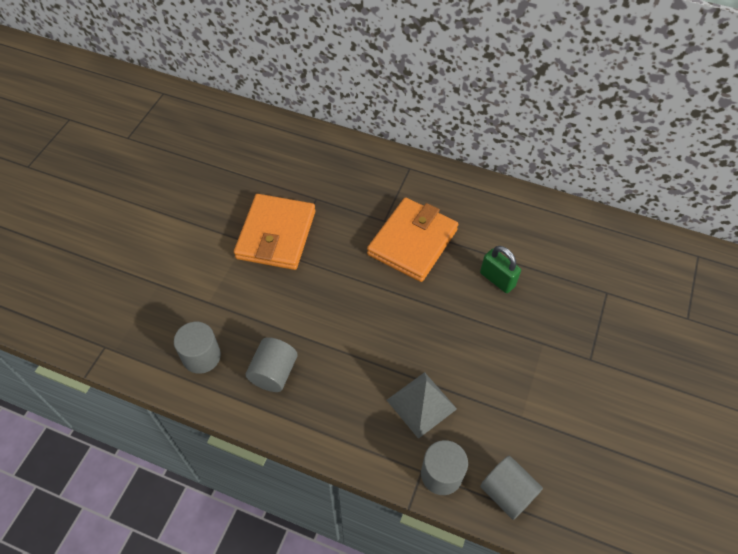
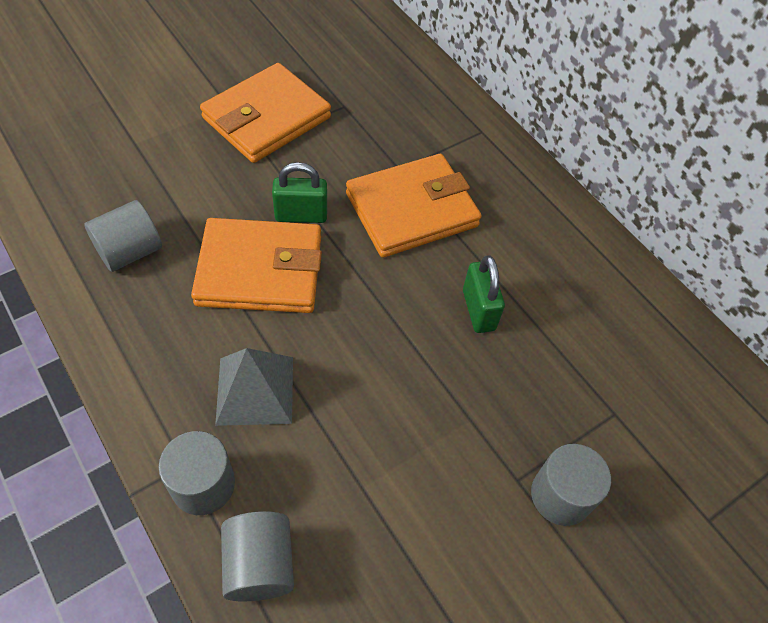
camera: 30 degrees right, 0 degrees up
(201, 356) = (76, 190): grey cylinder -> grey cylinder (561, 495)
(353, 285) = (301, 215): none -> green padlock
(361, 334) = (260, 270): none -> orange wallet

